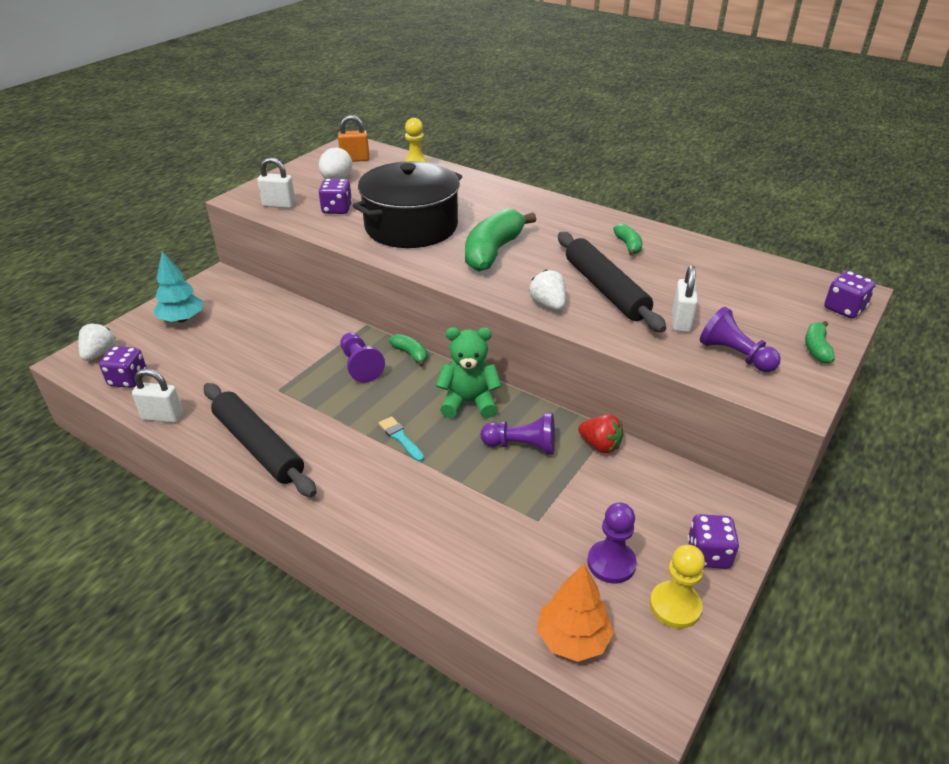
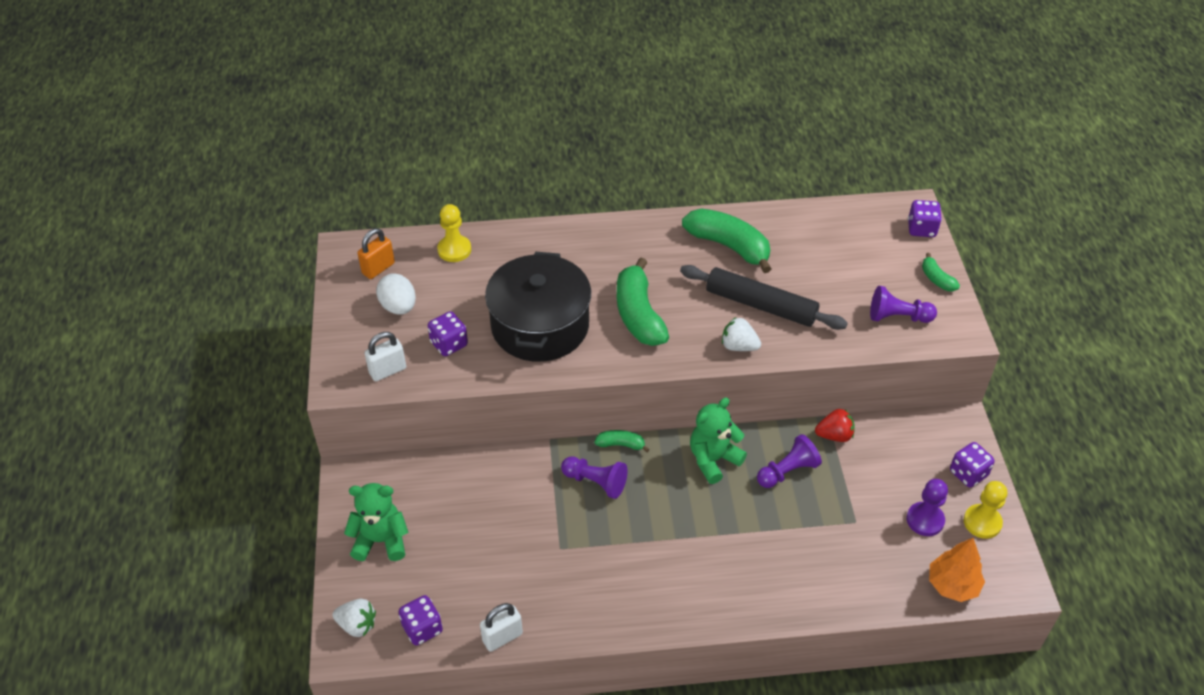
camera: 40 degrees left, 10 degrees up
(99, 354) = (357, 625): white strawberry -> white strawberry turned 135 degrees clockwise
(182, 319) = (381, 540): turquoise tree -> green teddy bear
(258, 446) = (611, 605): black rolling pin -> none
(400, 438) = (702, 524): turquoise brush -> none
(628, 245) = (729, 246): green banana -> green banana, size x2.06
(681, 321) = (838, 306): white padlock -> none

